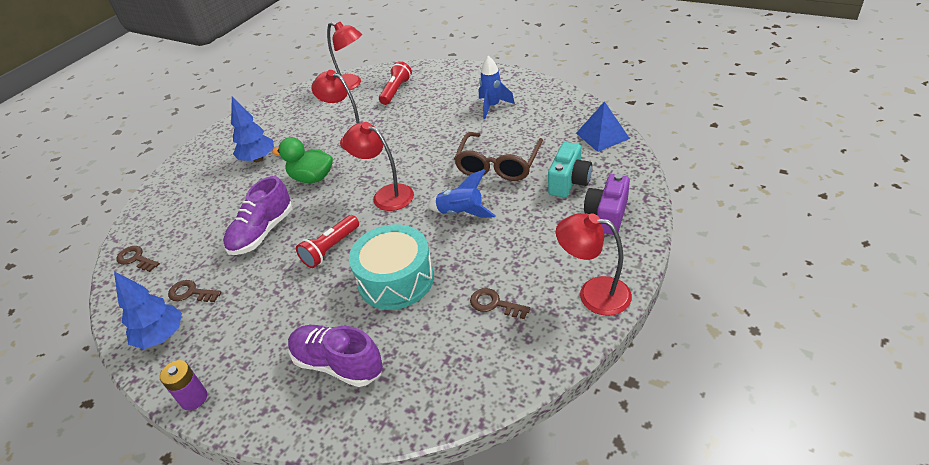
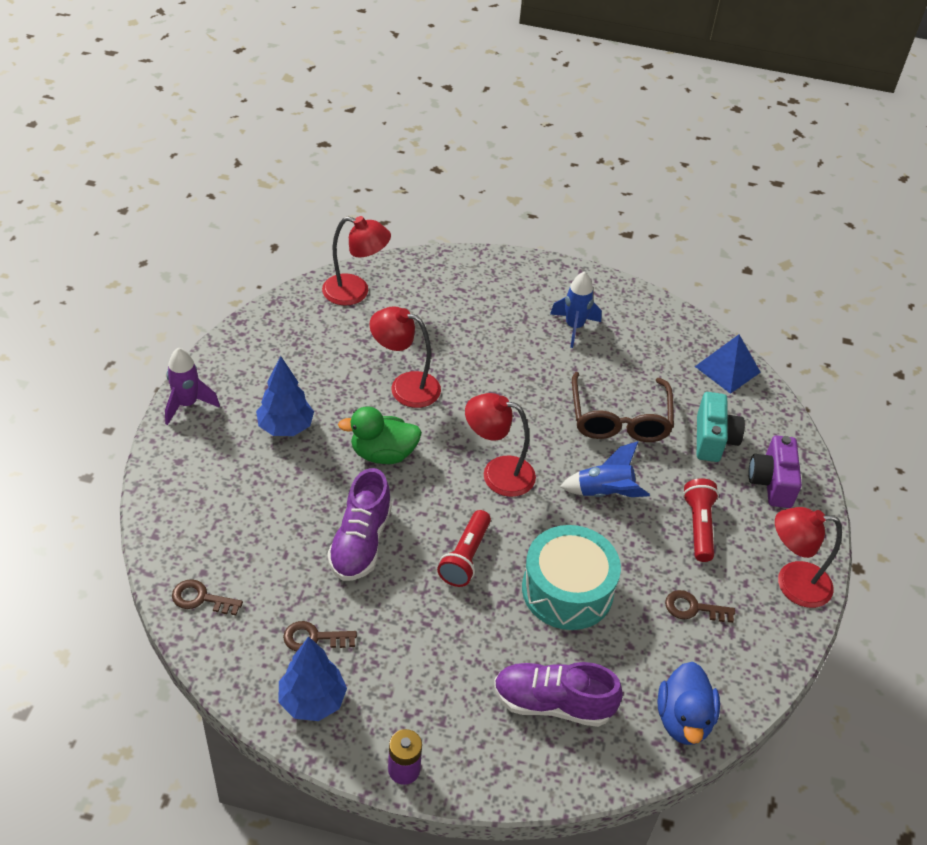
camera: 25 degrees left, 5 degrees up
(206, 143) = (187, 404): none -> purple rocket
(396, 91) = (428, 302): red flashlight -> red flashlight (698, 526)
(443, 394) = (683, 719): none -> blue duck

